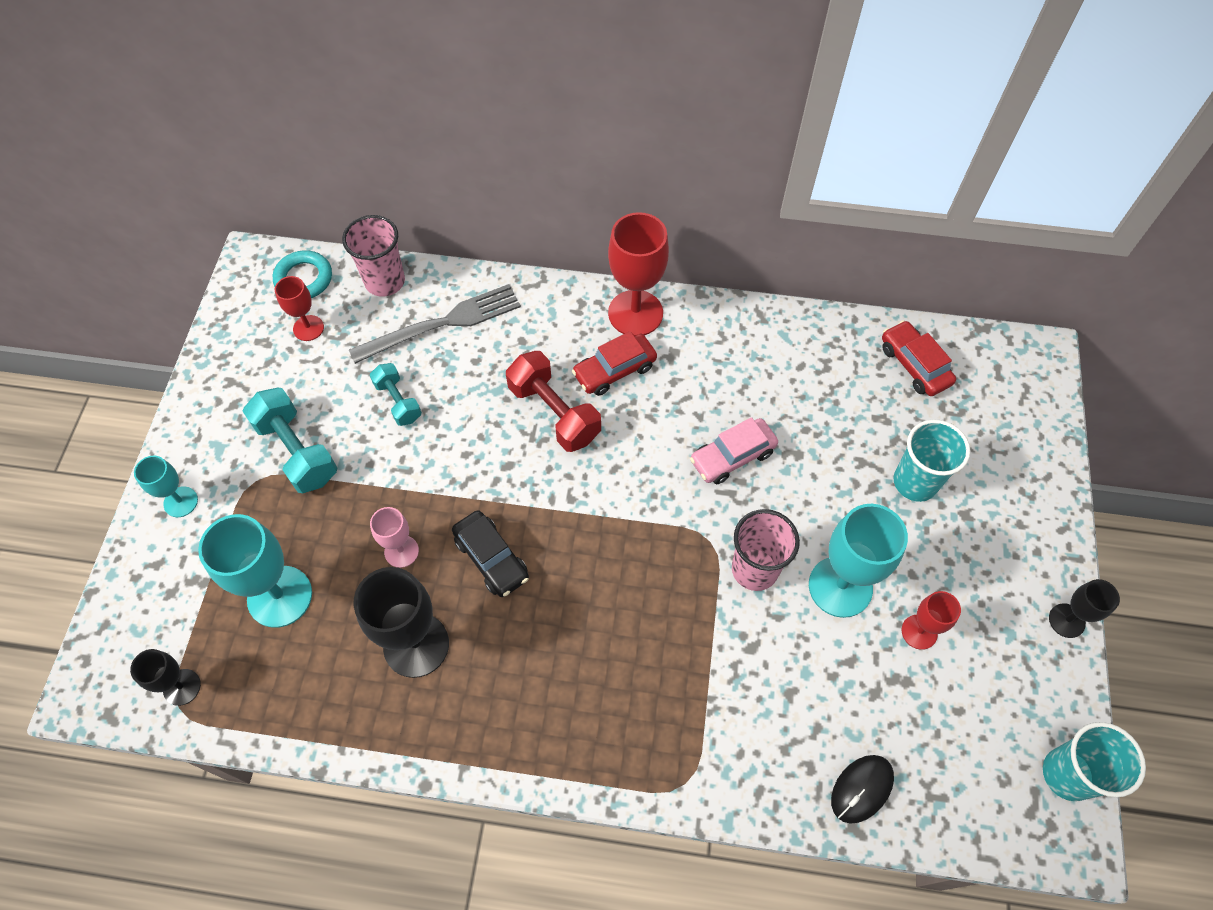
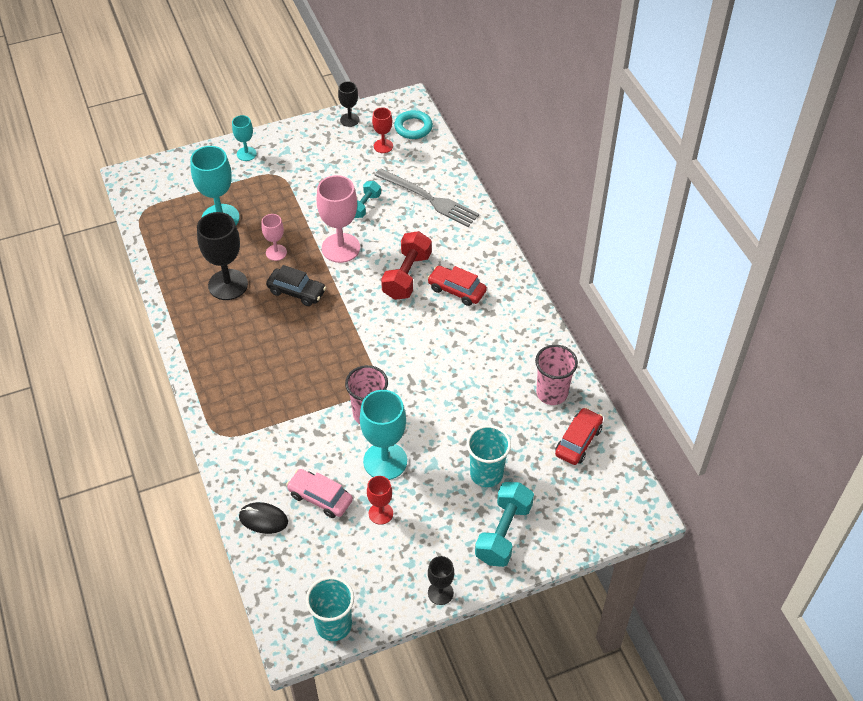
camera: 60 degrees right, 10 degrees down
(182, 687) = (152, 208): black goblet -> black goblet (349, 120)
(297, 451) = (305, 181): turquoise dumbbell -> turquoise dumbbell (503, 533)
(385, 281) = (438, 161): pink cup -> pink cup (552, 393)
(451, 466) = (341, 248): none -> pink goblet
(491, 558) = (296, 292): black car -> black car turned 90 degrees counterclockwise
(635, 313) = (505, 282): red goblet -> none
(732, 457) = (437, 372): pink car -> pink car (320, 498)

